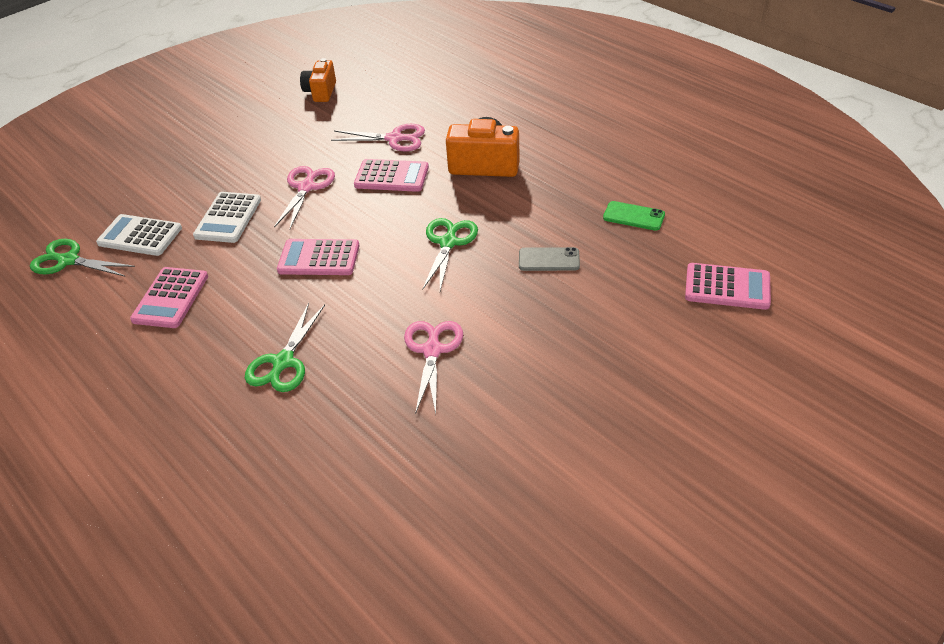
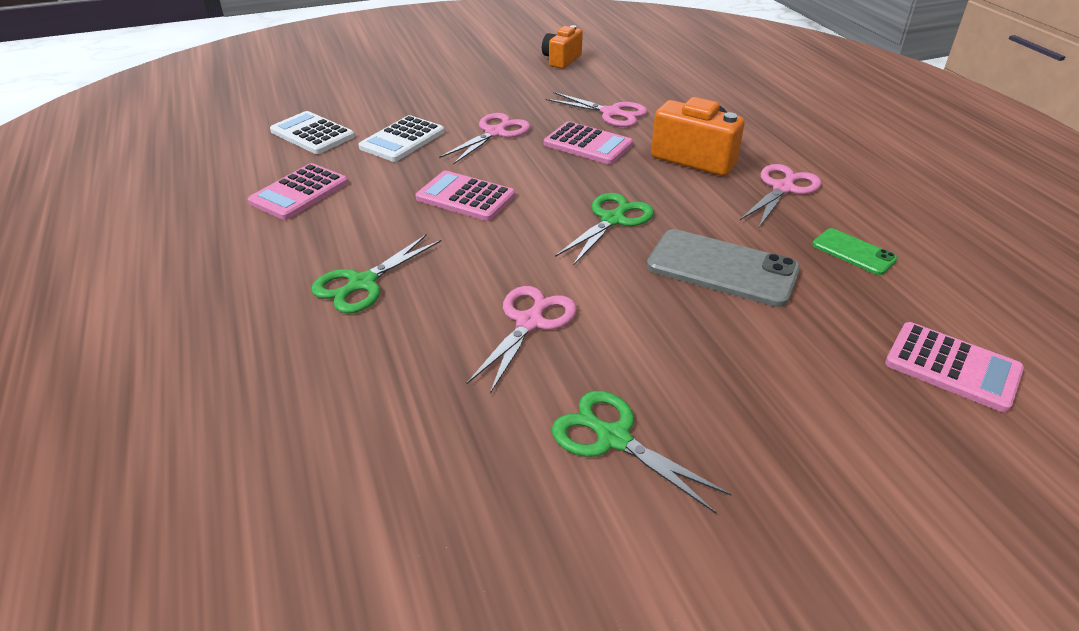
camera: 20 degrees right, 5 degrees down
(68, 260) = (236, 137): green scissors -> green scissors (613, 438)
(549, 260) = (722, 268): grey phone -> grey phone, size x1.83
(562, 175) = (783, 188): none -> pink scissors

